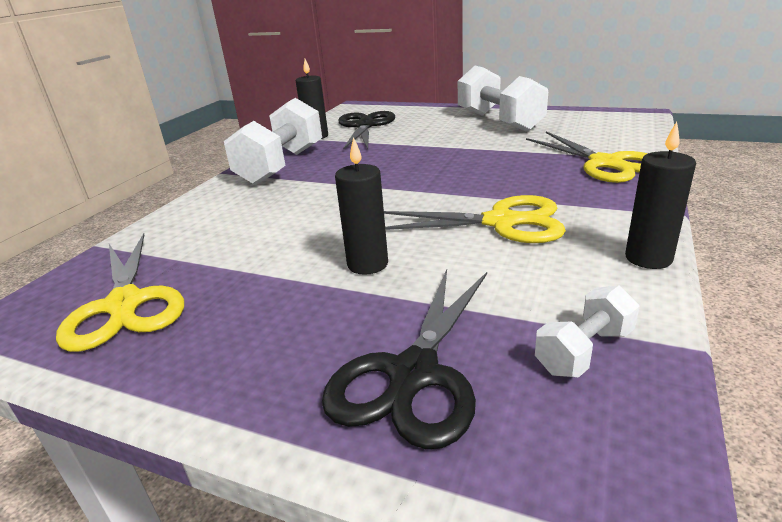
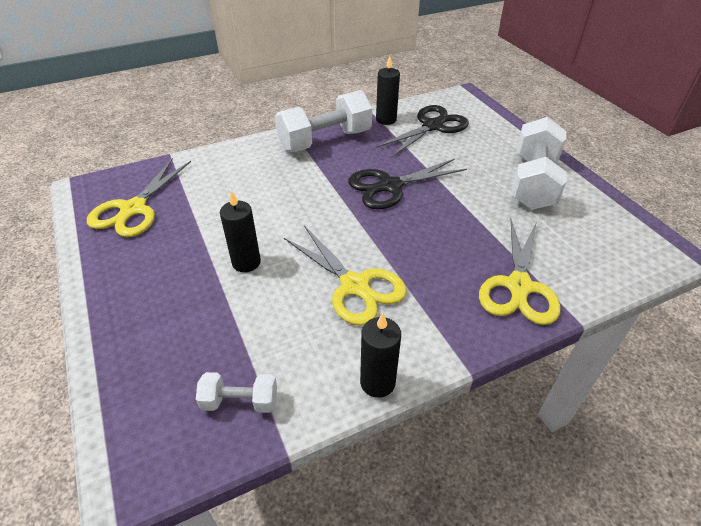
camera: 40 degrees right, 15 degrees up
(414, 374) = (165, 346): black scissors -> black scissors (390, 186)

